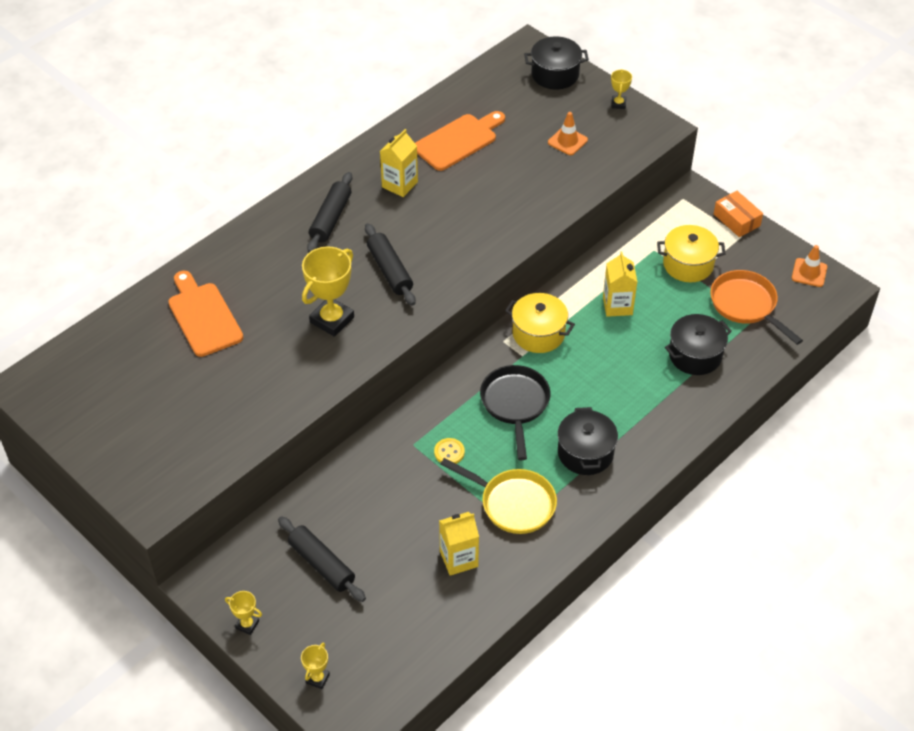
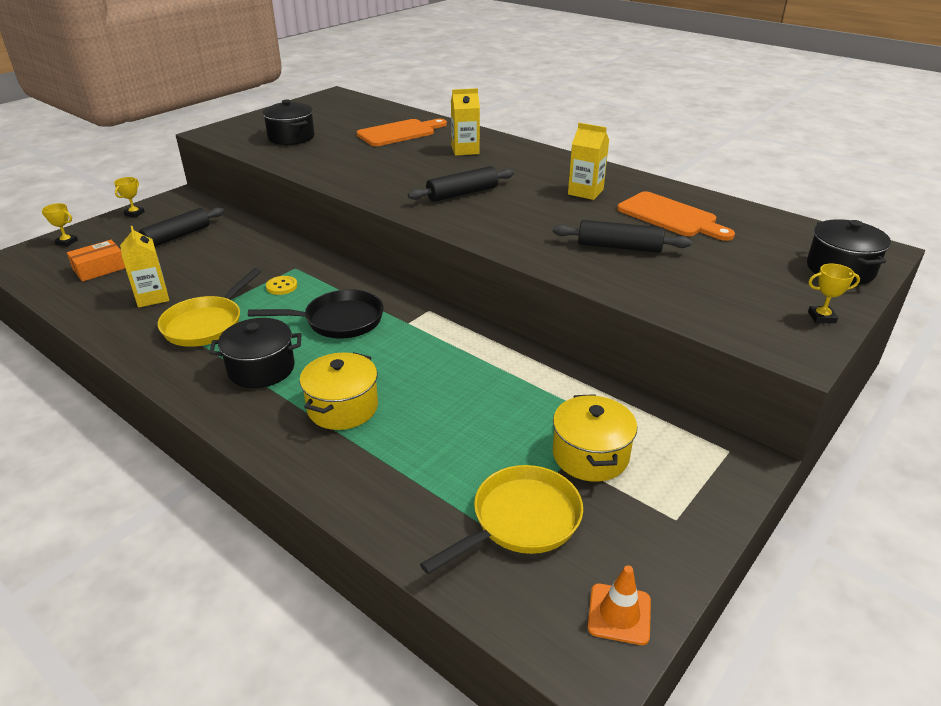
camera: 85 degrees right, 15 degrees down
(330, 218) = (525, 167): black rolling pin -> black rolling pin (619, 247)
(332, 320) = (396, 174): yellow trophy -> none
(538, 334) = (441, 332): yellow pot -> yellow pot (342, 407)
(567, 141) = (715, 281): orange traffic cone -> none
(617, 306) = (495, 389): yellow carton -> yellow carton (465, 150)
(695, 355) = (413, 461): black pot -> black pot (291, 137)
(736, 220) = (711, 513): orange box -> orange box (100, 269)
(746, 305) = (520, 521): orange pan -> yellow pan

